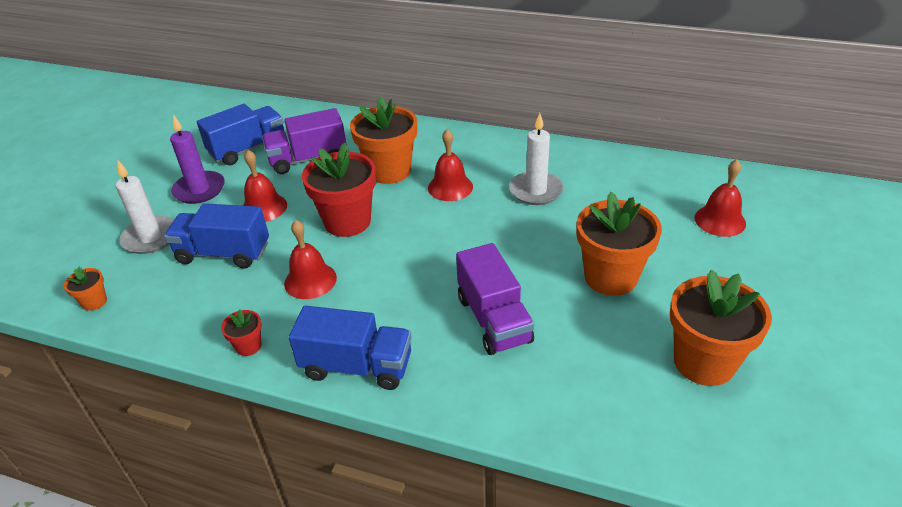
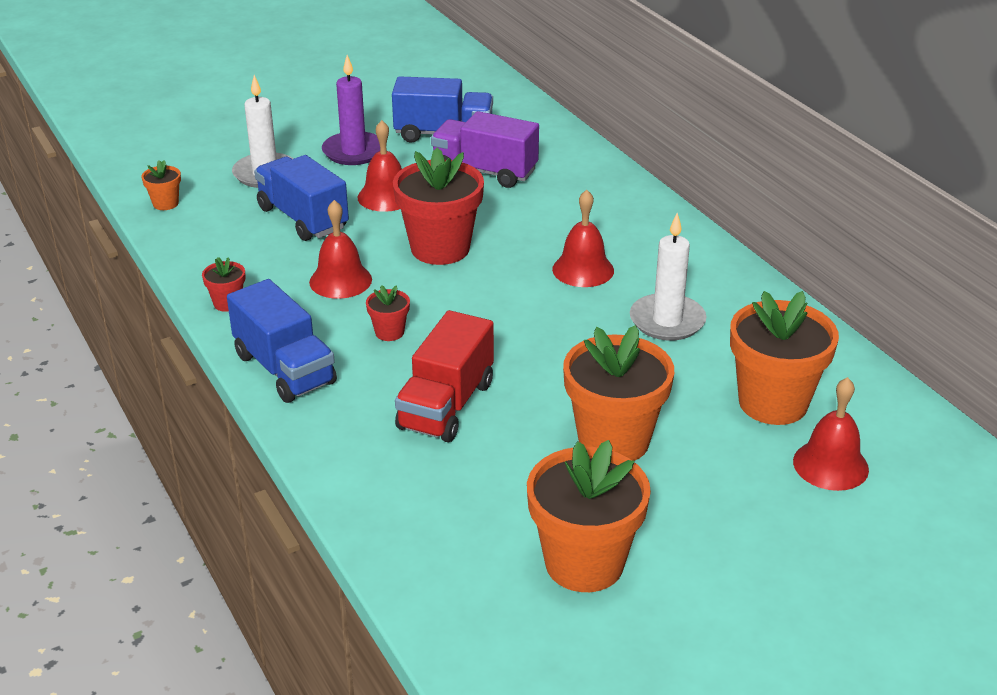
camera: 40 degrees right, 5 degrees down
(389, 171) = (545, 222): orange flower pot -> orange flower pot (773, 403)
(392, 295) = (389, 332): none -> red flower pot
(493, 319) = (446, 405): purple truck -> red truck

